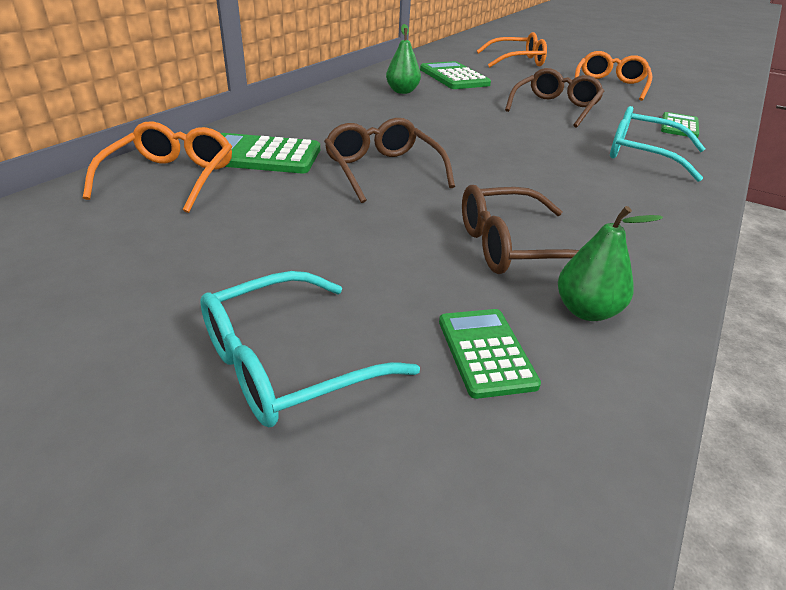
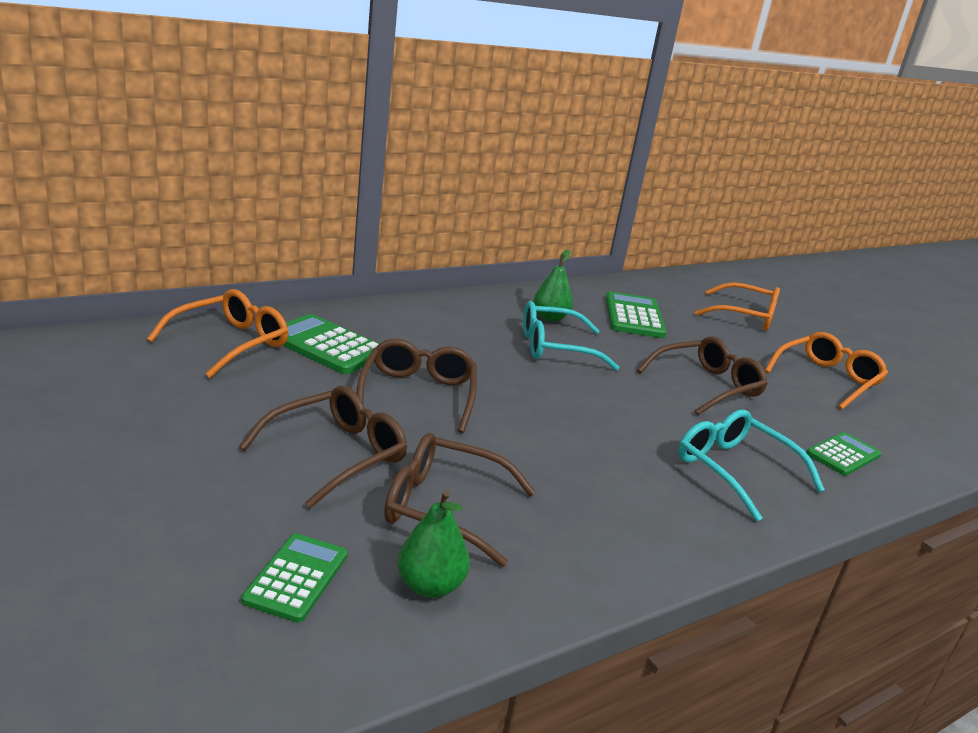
camera: 25 degrees right, 10 degrees down
(289, 363) = (146, 520): turquoise glasses -> turquoise glasses (556, 347)
(382, 238) = (336, 455): none -> brown glasses

